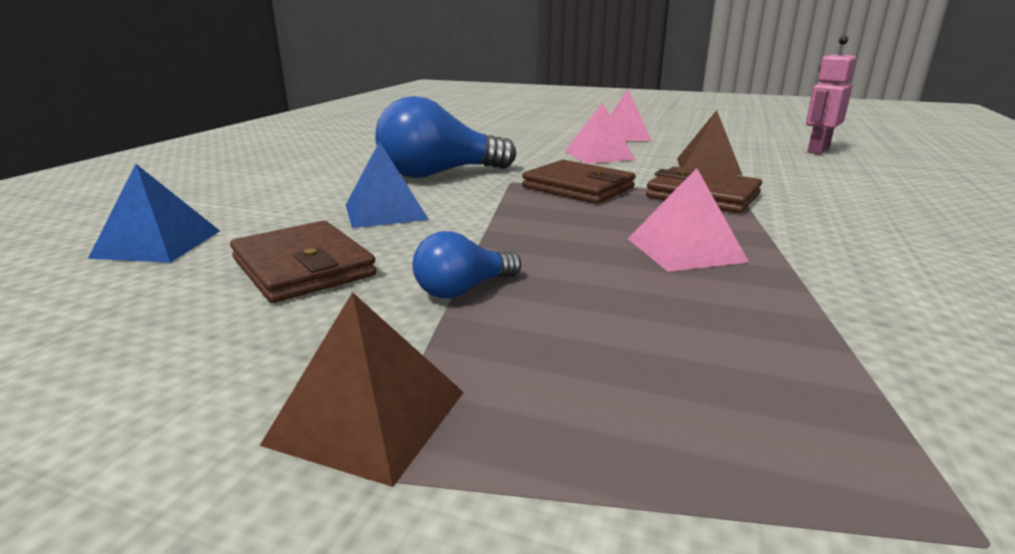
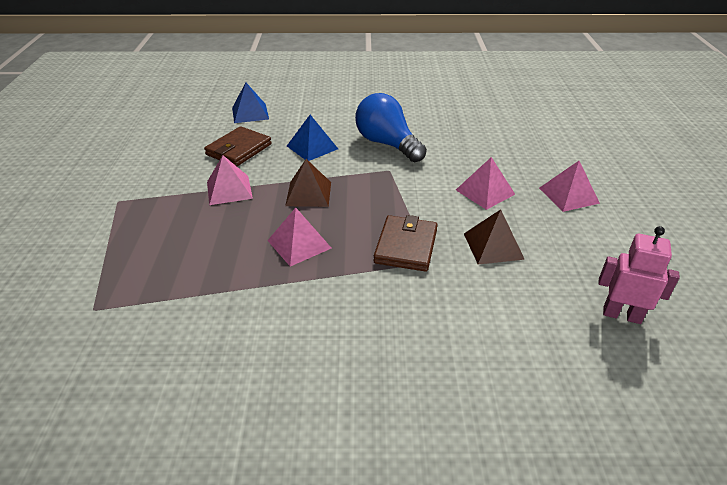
camera: 70 degrees right, 15 degrees up
(368, 417) = (141, 194): brown pyramid -> brown pyramid (308, 194)
(463, 290) = (229, 190): blue light bulb -> pink pyramid
(578, 187) = (392, 195): brown wallet -> none

